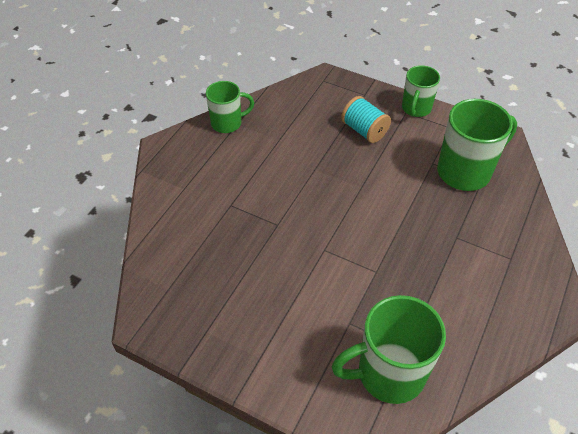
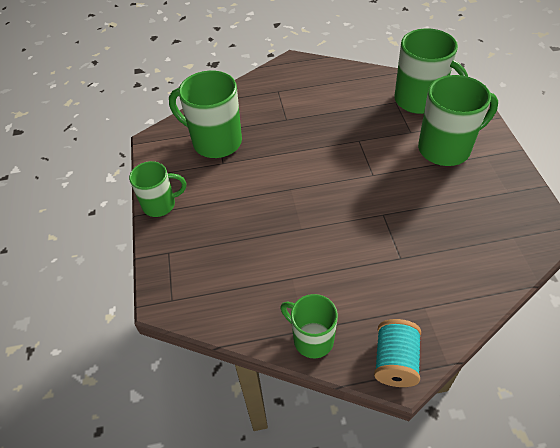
camera: 125 degrees left, 0 degrees up
(300, 331) = (446, 149): none -> green mug
(364, 130) = (222, 223): turquoise spool -> turquoise spool (395, 361)

